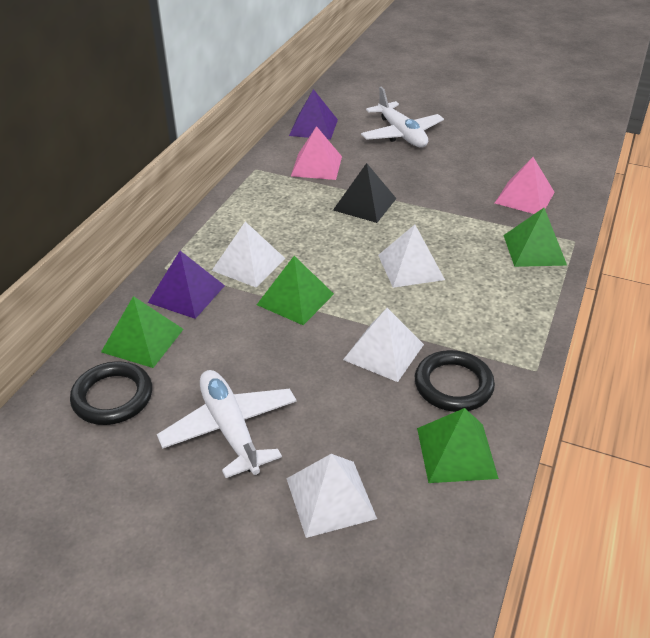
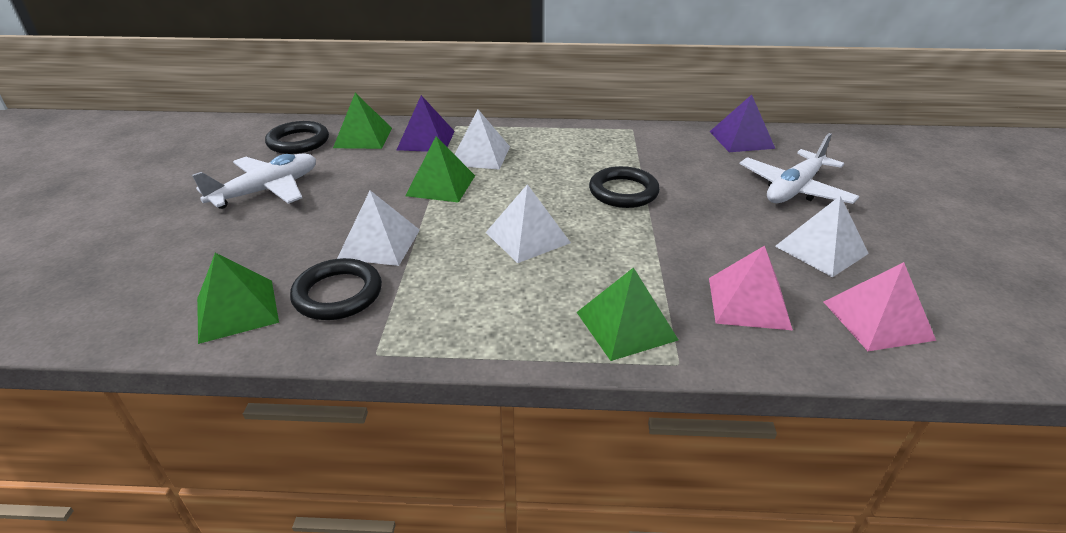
camera: 70 degrees right, 5 degrees down
(316, 166) = (669, 154): pink pyramid -> pink pyramid (877, 320)
(331, 498) = (185, 249): white pyramid -> white pyramid (821, 250)
(365, 204) = (623, 192): black pyramid -> black ring

